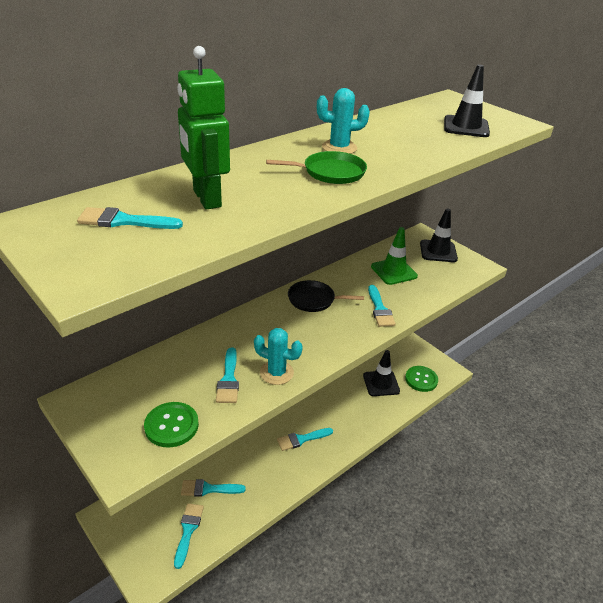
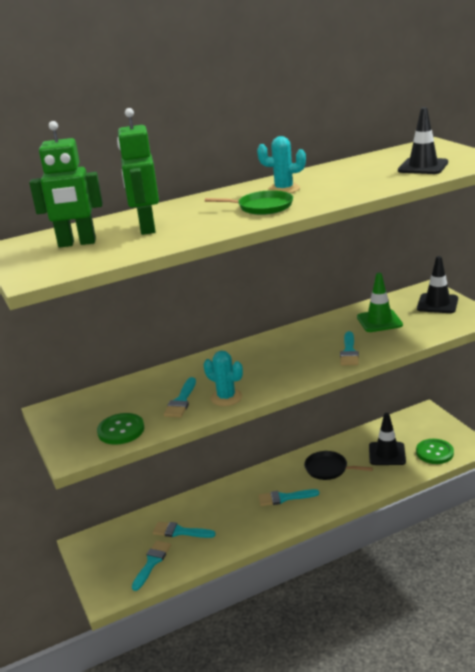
camera: 20 degrees right, 10 degrees down
(123, 221) = (77, 243): turquoise brush -> green robot
(314, 300) = (286, 343): black pan -> black pan (328, 469)

